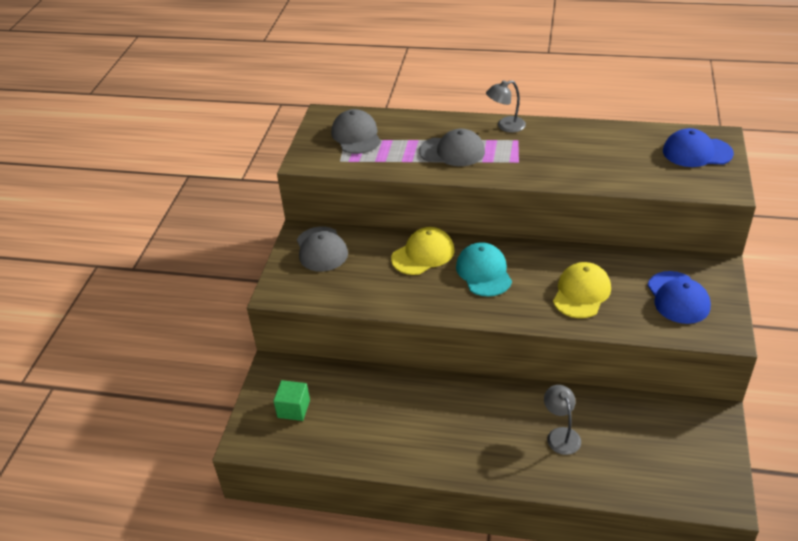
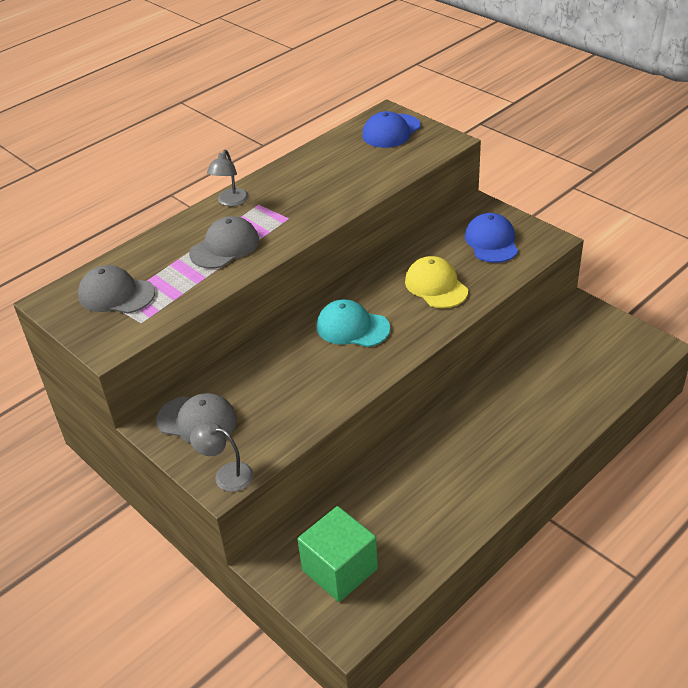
camera: 55 degrees left, 0 degrees up
(293, 409) = (339, 569): green cube -> green cube, size x1.69
(423, 254) = (286, 353): yellow cap -> none
(561, 435) = (529, 398): grey lamp -> grey lamp (226, 475)
(678, 298) = (491, 242): blue cap -> blue cap turned 120 degrees counterclockwise

